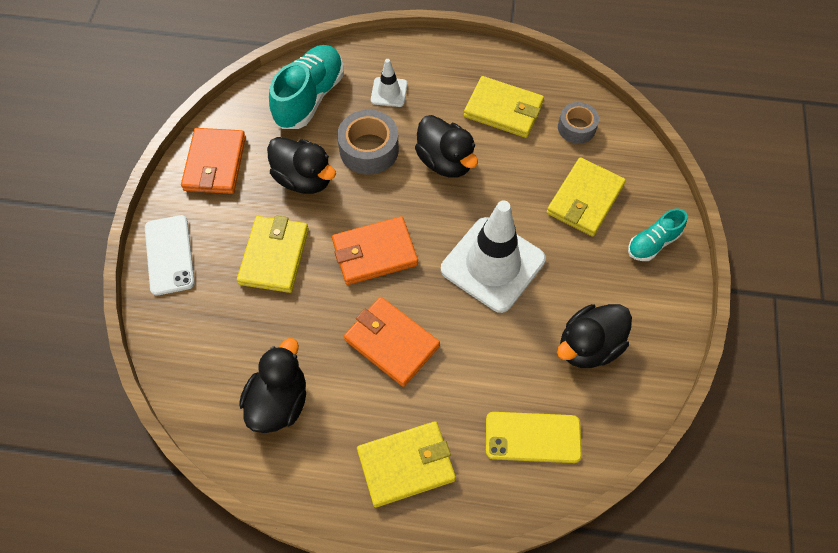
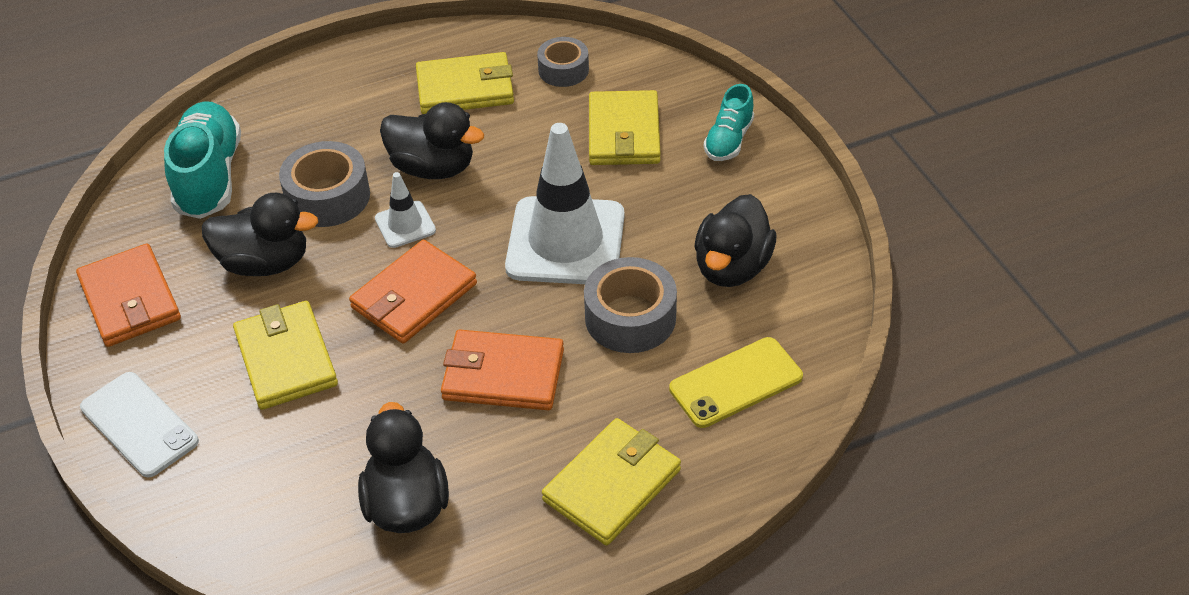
camera: 30 degrees left, 15 degrees down
(389, 92) = (310, 129): white traffic cone -> white traffic cone (405, 224)
(497, 346) = (630, 317): none -> grey tape

